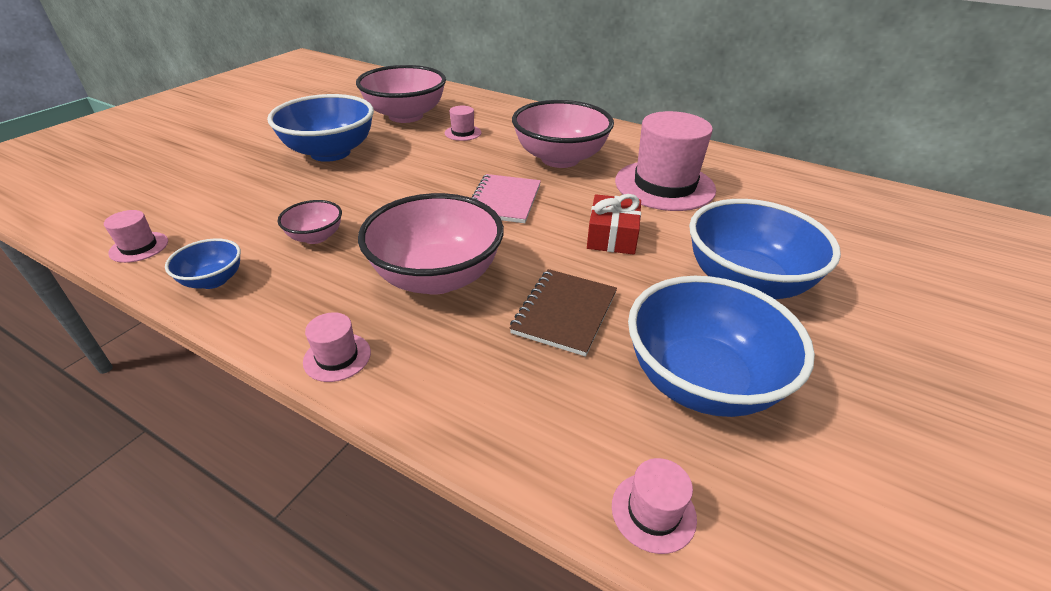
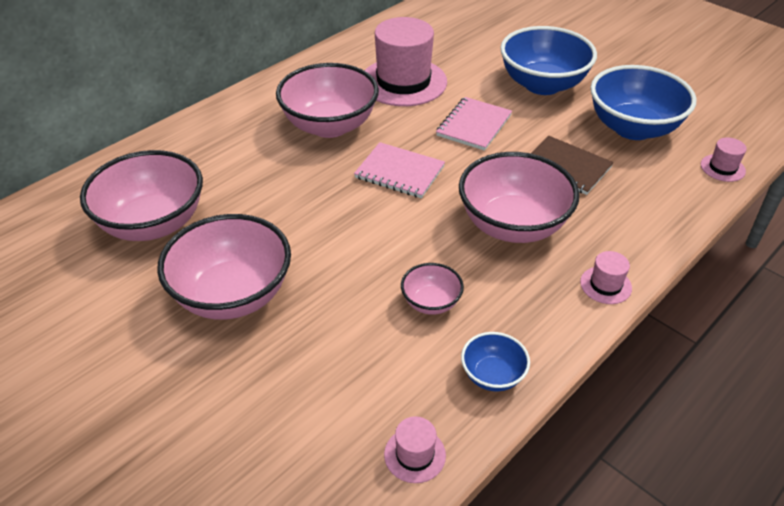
camera: 75 degrees left, 5 degrees up
(330, 152) = (233, 295): blue bowl -> pink bowl
(463, 133) = (233, 181): pink hat -> none
(612, 236) = (474, 125): red gift -> pink notebook

